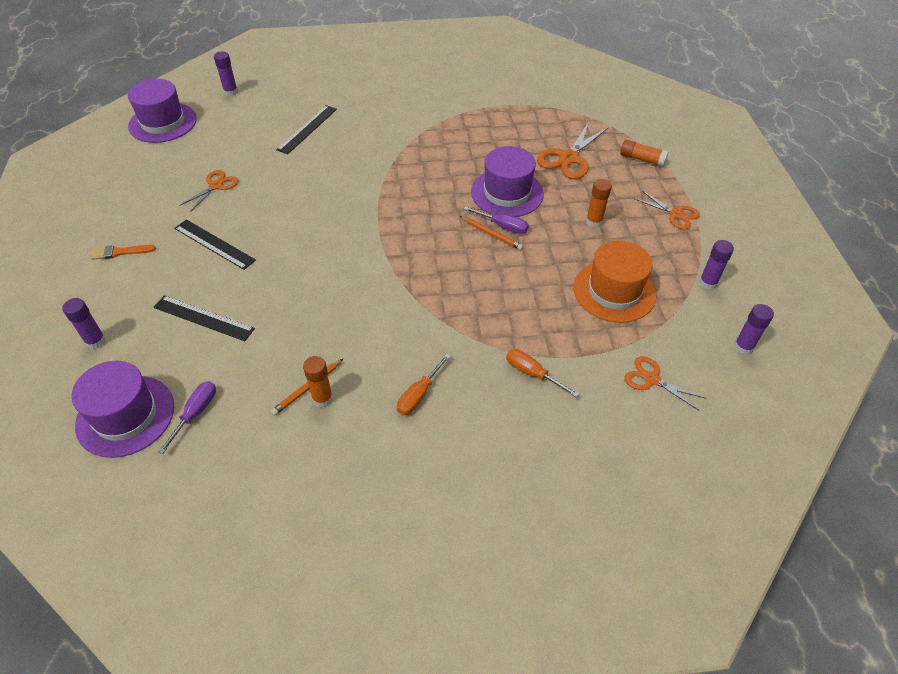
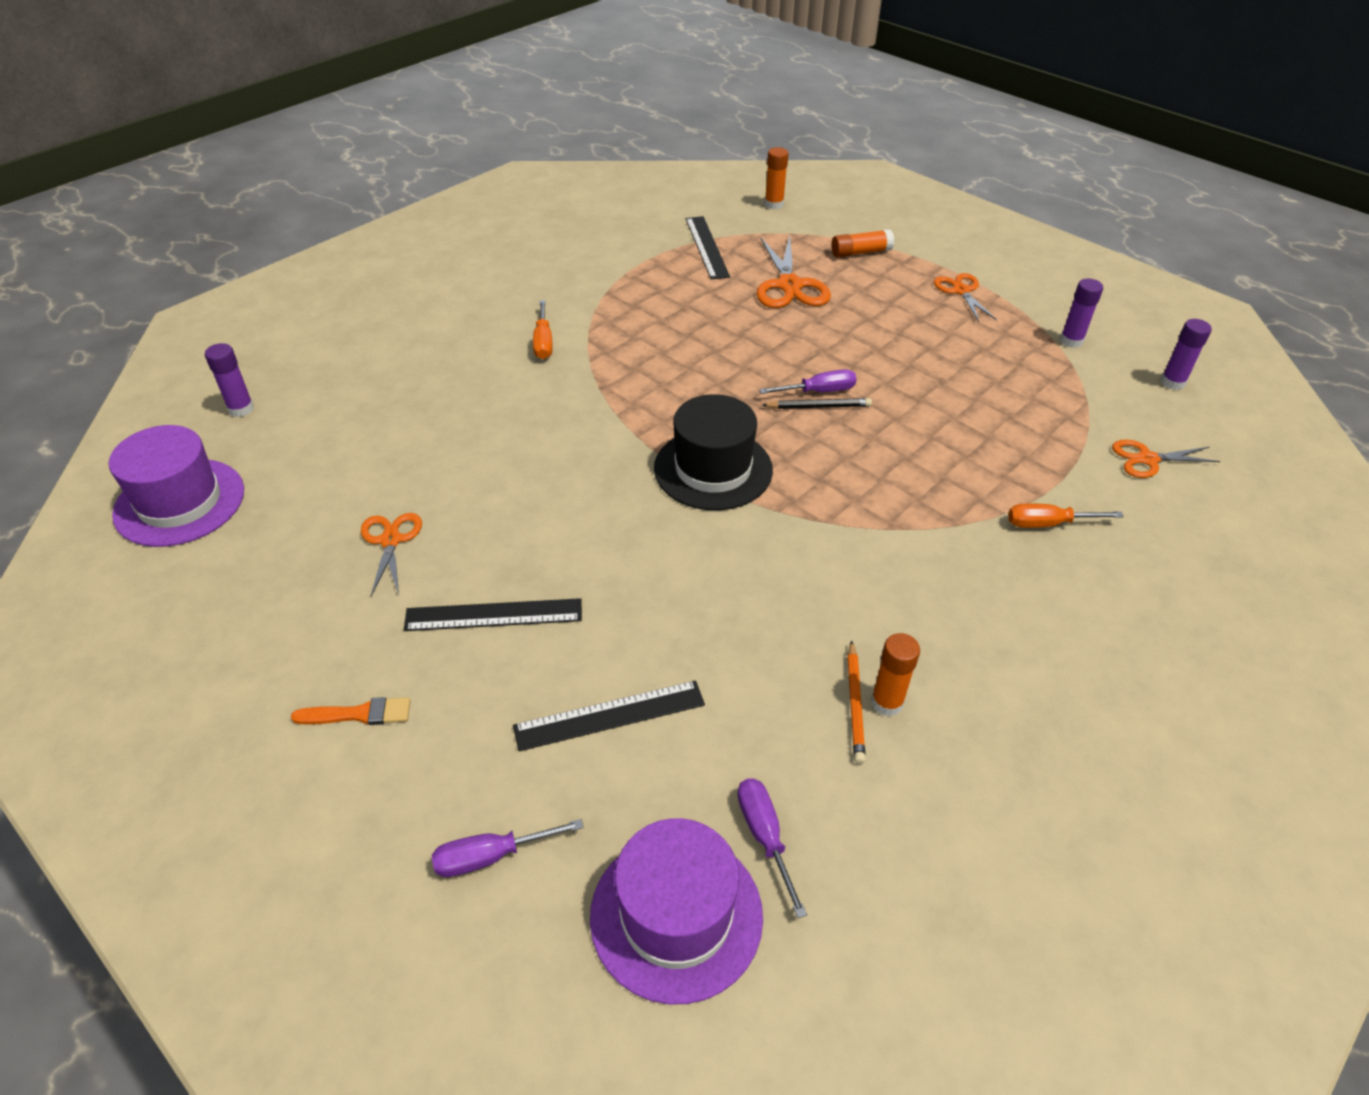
camera: 40 degrees left, 5 degrees down
(95, 341) = (492, 856): purple glue stick -> purple screwdriver
(120, 252) = (359, 714): orange brush -> orange brush turned 135 degrees counterclockwise
(307, 129) = (428, 402): black ruler -> black ruler (706, 247)
(393, 235) = (713, 469): none -> black hat
(419, 394) = (977, 622): orange screwdriver -> orange screwdriver (543, 342)
(491, 234) = (819, 406): orange pencil -> black pencil
(507, 193) = (775, 354): purple hat -> none
(594, 221) = (899, 337): orange glue stick -> orange glue stick (774, 204)
(614, 291) = (1008, 396): orange hat -> none
(675, 214) = (961, 291): orange scissors -> orange scissors turned 105 degrees counterclockwise

